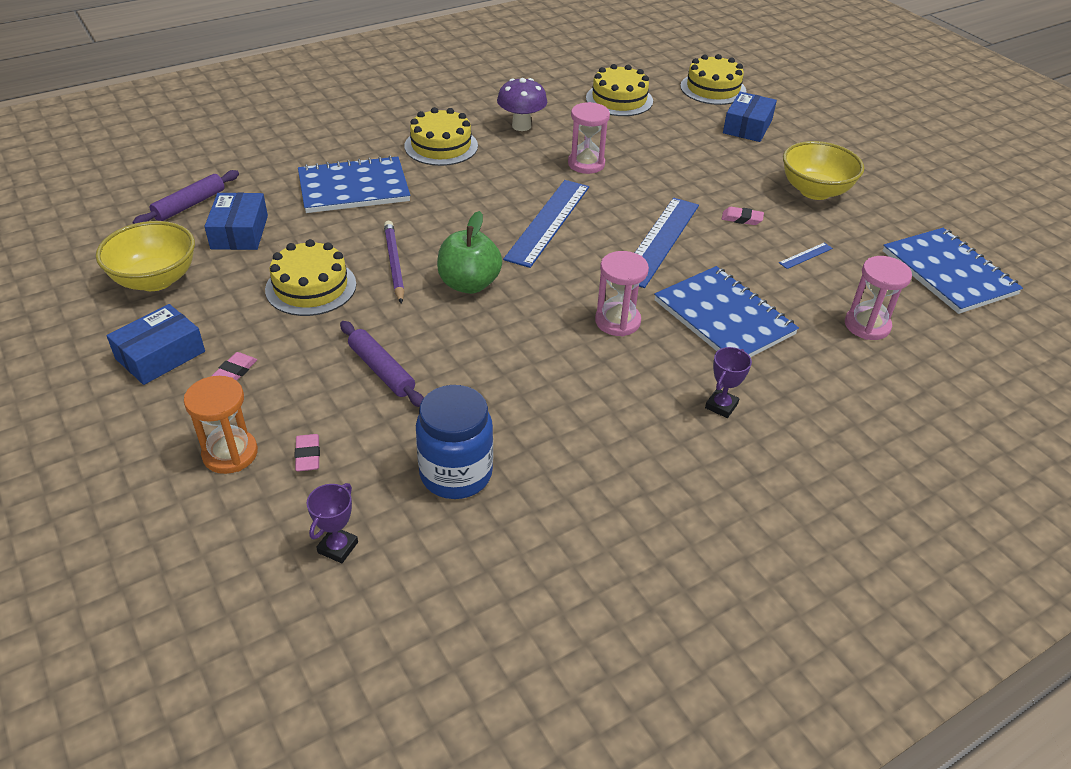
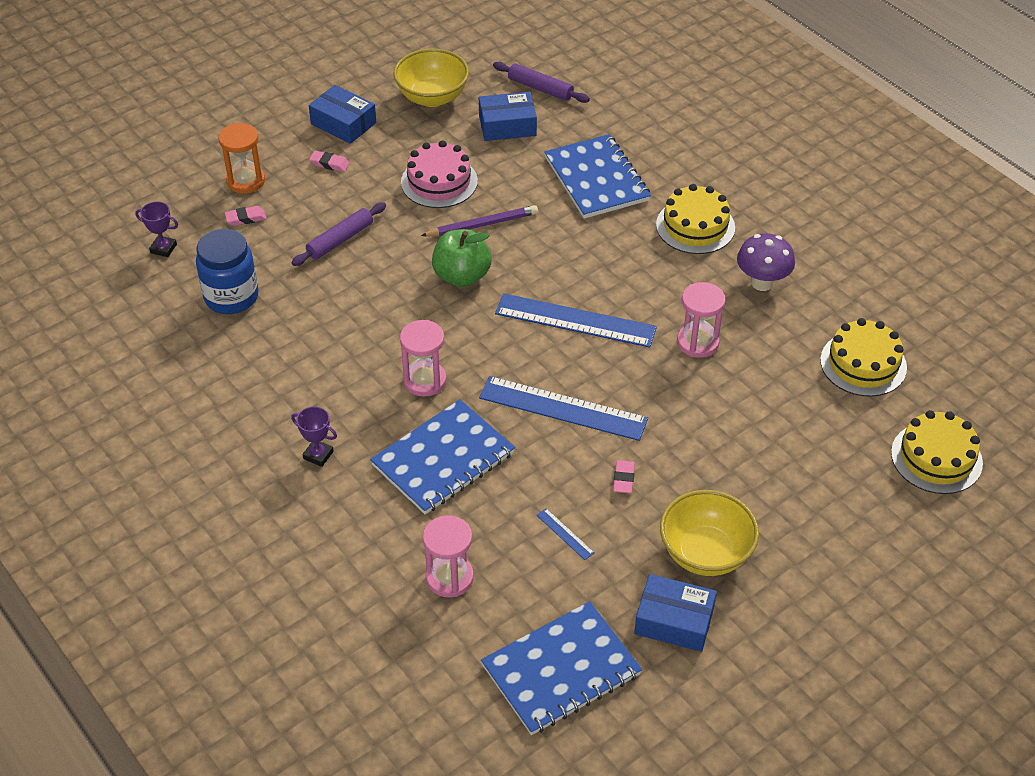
camera: 85 degrees right, 5 degrees up
(311, 287) = (439, 182): yellow cake -> pink cake
(747, 126) = (844, 492): blue box -> blue box (674, 621)

